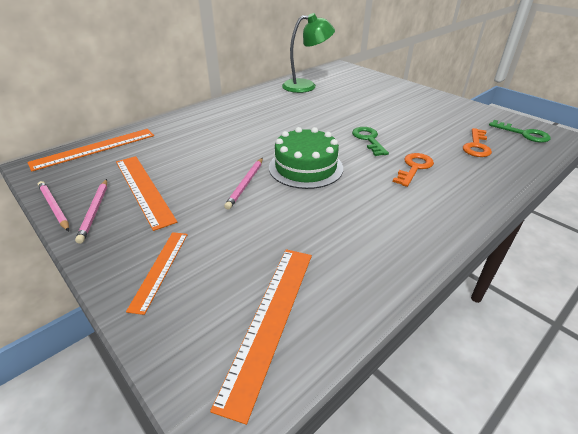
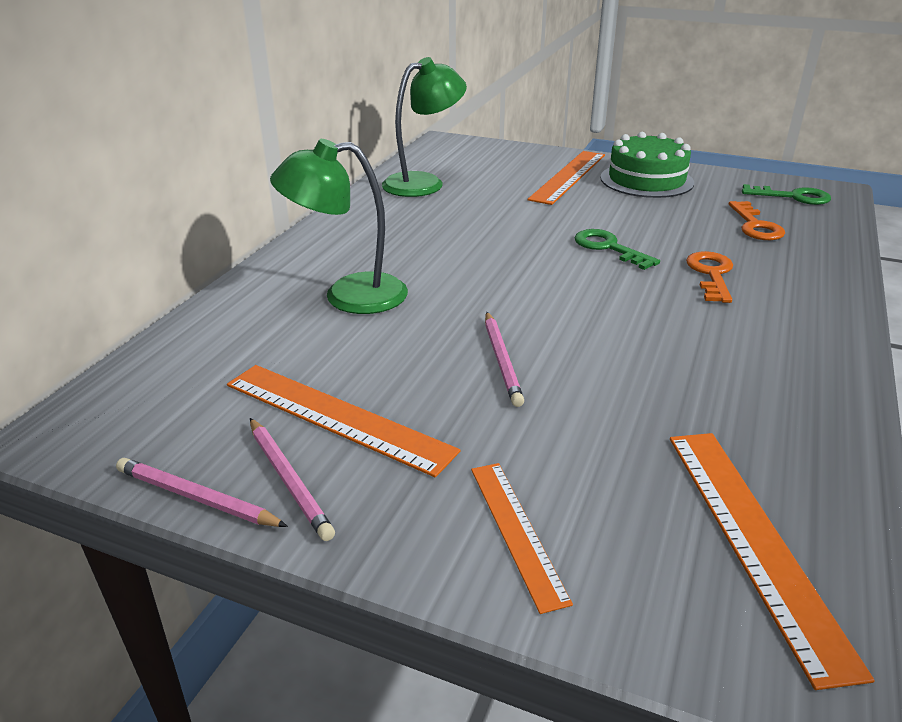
camera: 25 degrees left, 5 degrees down
(94, 148) = (150, 372): orange ruler -> orange ruler (568, 176)
(210, 134) = (348, 296): none -> green lamp
(305, 167) = (564, 311): green cake -> green cake (646, 180)

